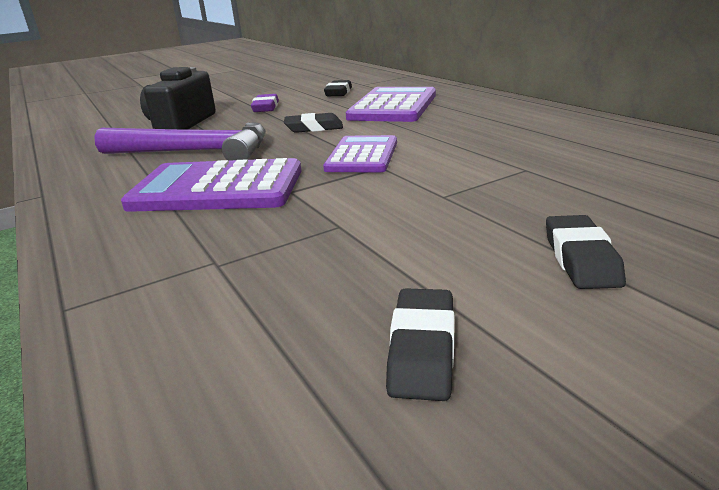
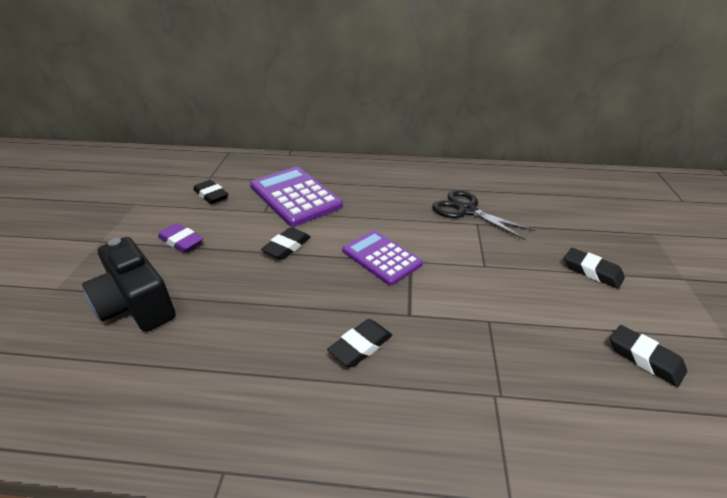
camera: 55 degrees left, 10 degrees up
(196, 152) = (248, 326): purple hammer -> none
(217, 188) = (360, 346): purple calculator -> black eraser
(540, 157) = (466, 210): none -> black scissors

